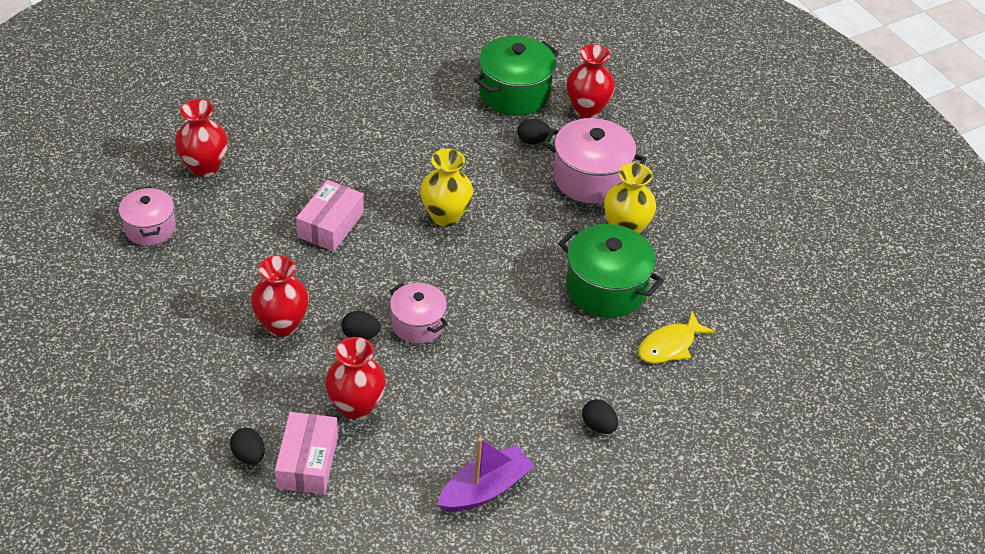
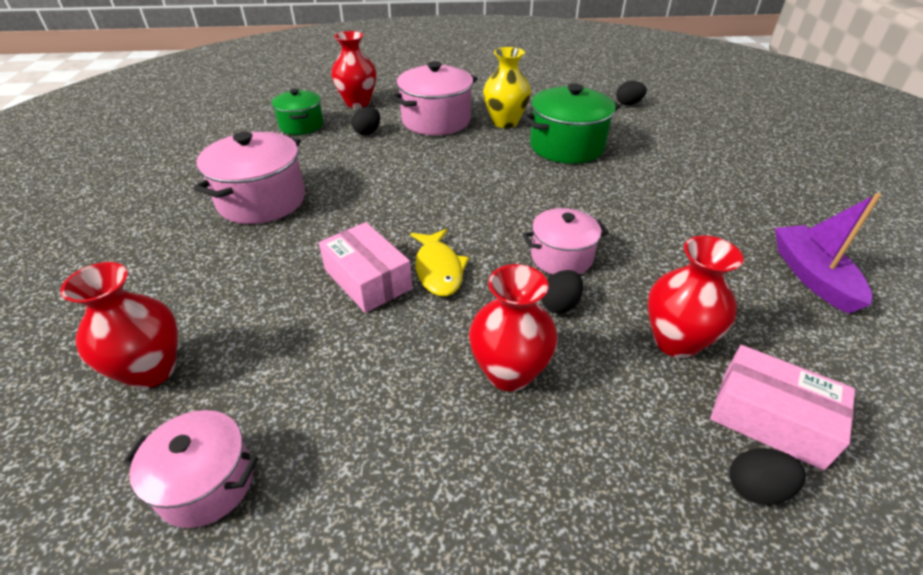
camera: 60 degrees left, 5 degrees down
(386, 128) = (262, 200): none -> pink pot
(445, 216) = (419, 199): yellow vase -> none
(514, 93) = (301, 125): green pot -> green pot, size x0.63
(598, 426) = (729, 191): black egg -> black egg (628, 104)
(670, 345) = (643, 137): yellow fish -> yellow fish (438, 269)

